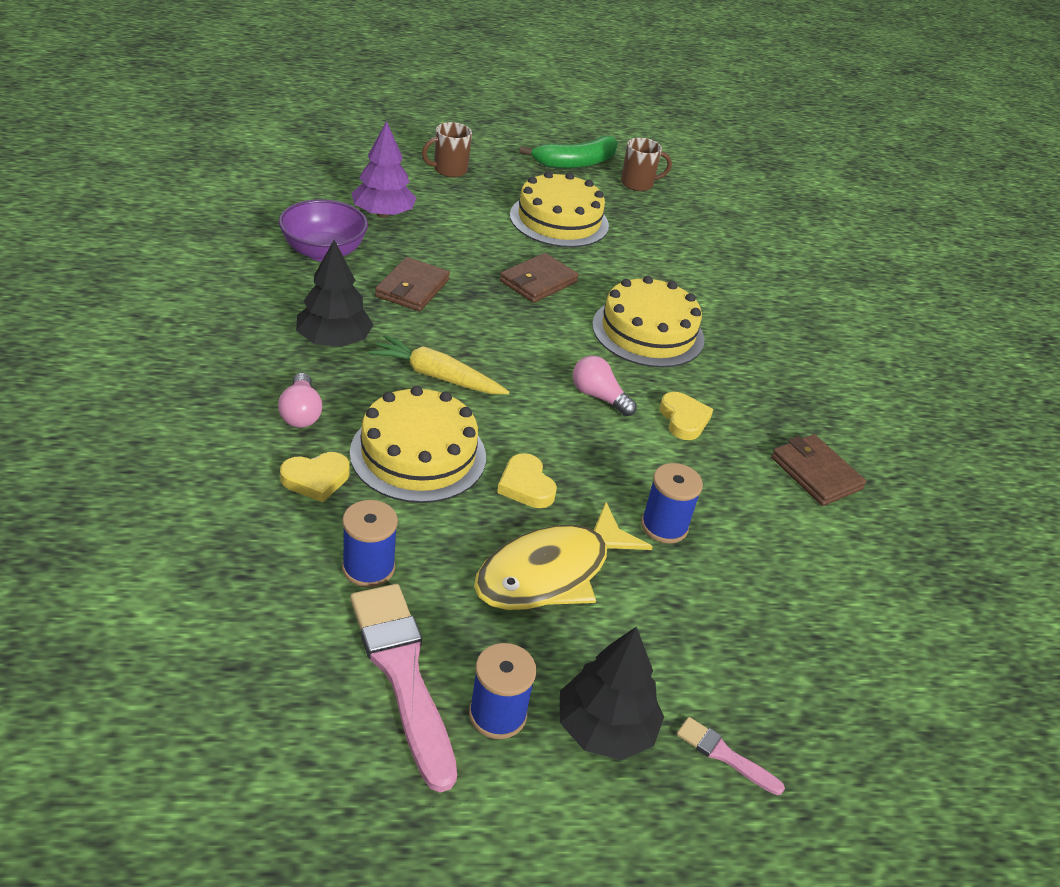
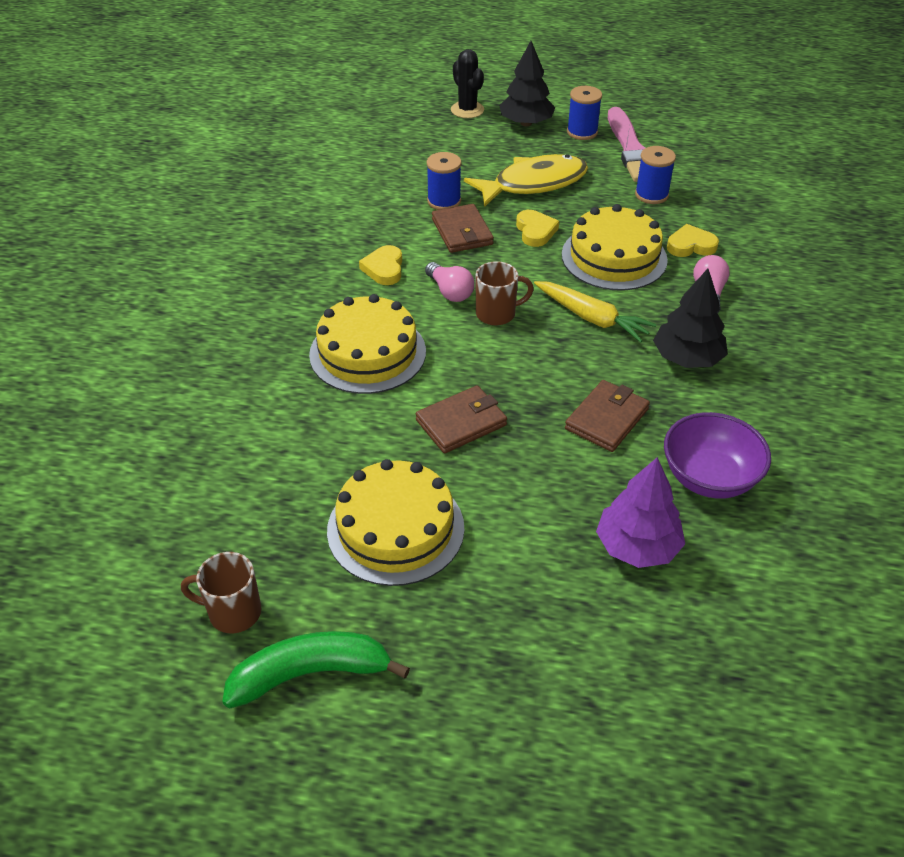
camera: 160 degrees left, 5 degrees up
(449, 170) = (531, 653): brown mug -> brown mug (497, 313)
(724, 755) = (467, 110): pink brush -> black cactus
(816, 473) = (302, 224): brown wallet -> brown wallet (462, 232)

